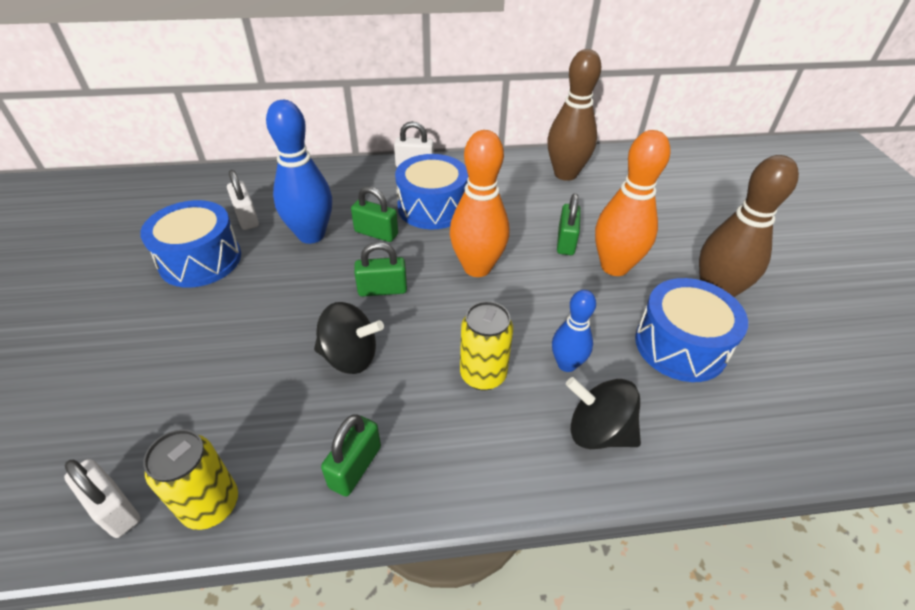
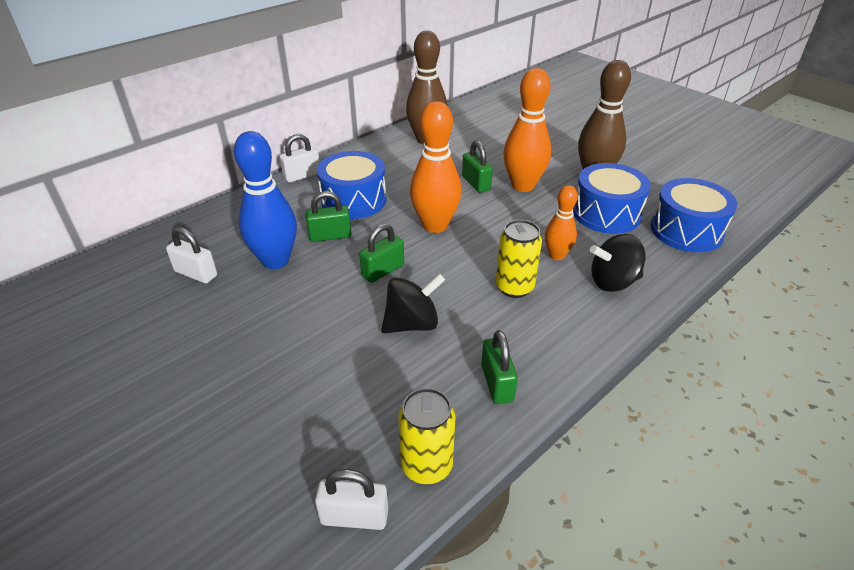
camera: 35 degrees left, 5 degrees down
(200, 260) = (193, 323): blue drum -> blue drum (686, 230)
(566, 364) = (556, 255): blue bowling pin -> orange bowling pin

